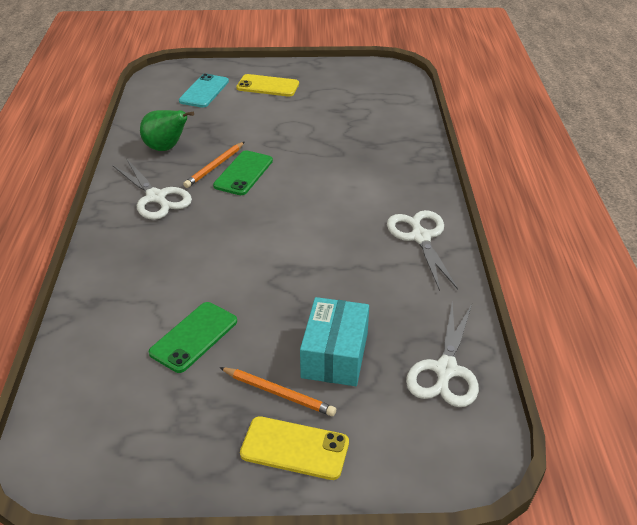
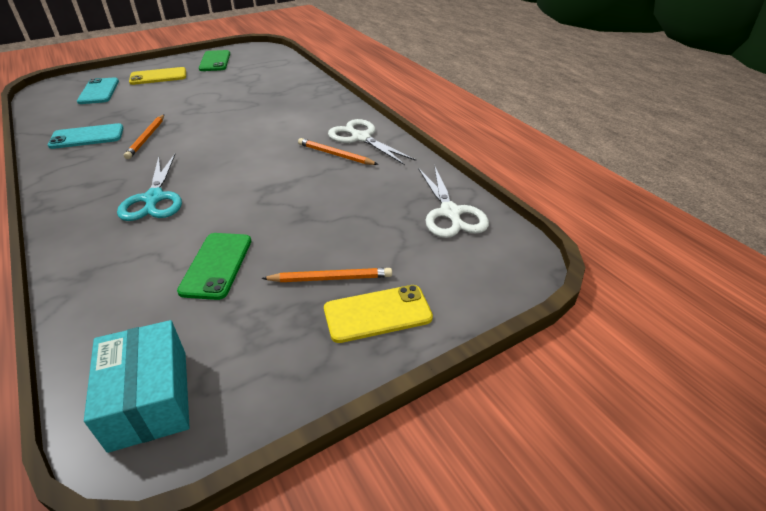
camera: 30 degrees left, 0 degrees up
(156, 197) = (101, 174): white scissors -> none
(166, 148) = (87, 137): green pear -> turquoise phone
(183, 242) = (154, 198): none -> turquoise scissors
(243, 173) = (178, 136): green phone -> green phone (215, 61)
(335, 355) = (357, 233): turquoise box -> turquoise box (149, 399)
(378, 250) = (335, 155): none -> orange pencil

